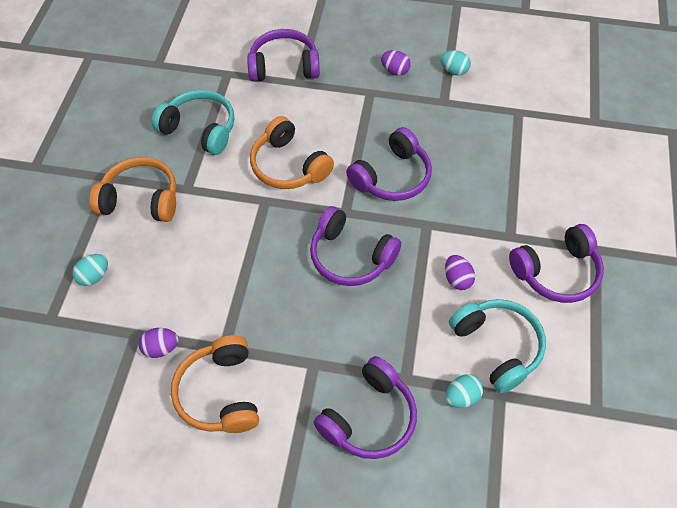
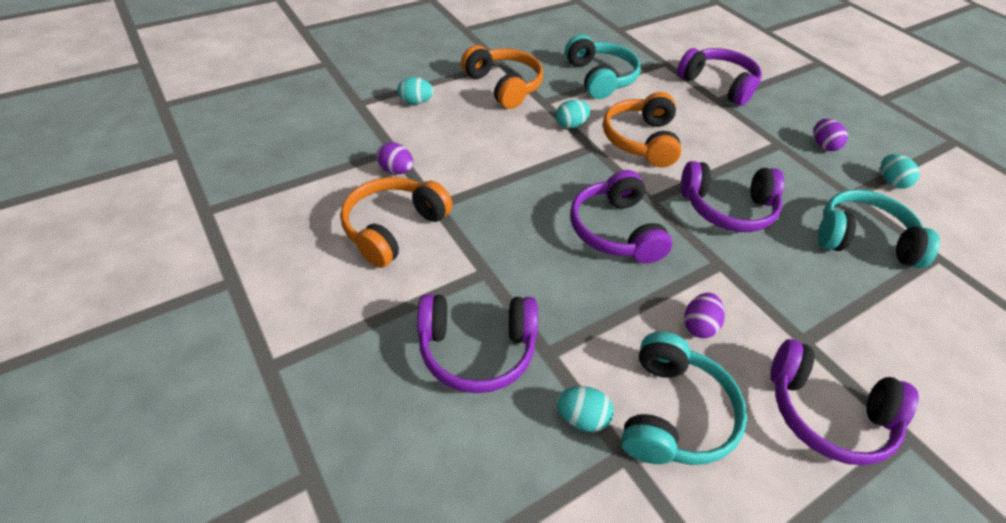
camera: 45 degrees right, 10 degrees down
(230, 194) = (571, 125): none -> turquoise egg
(477, 133) = (863, 239): none -> turquoise headphones

